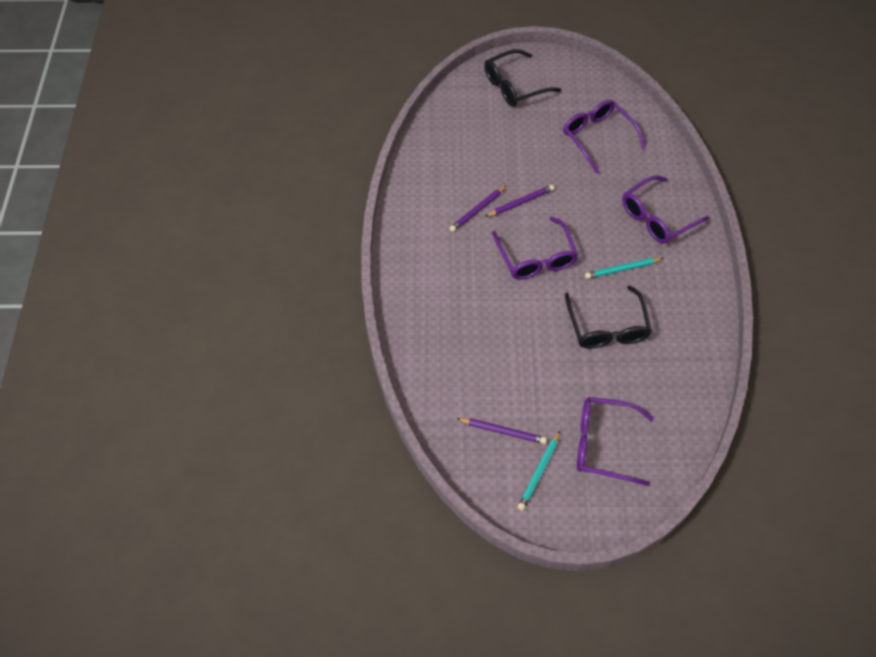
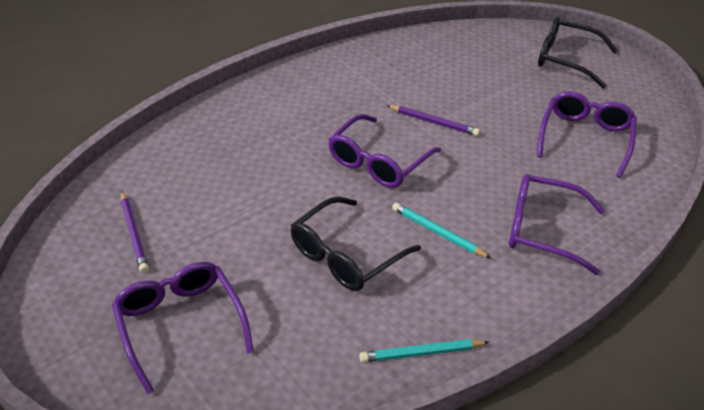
camera: 50 degrees right, 15 degrees down
(477, 210) = (390, 100): purple pencil -> none
(539, 472) = (100, 285): turquoise pencil -> turquoise pencil (421, 353)

